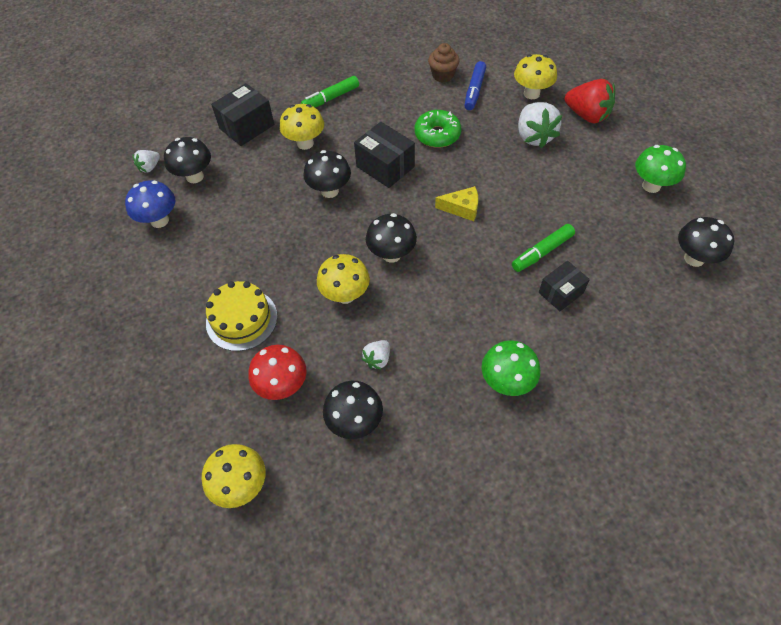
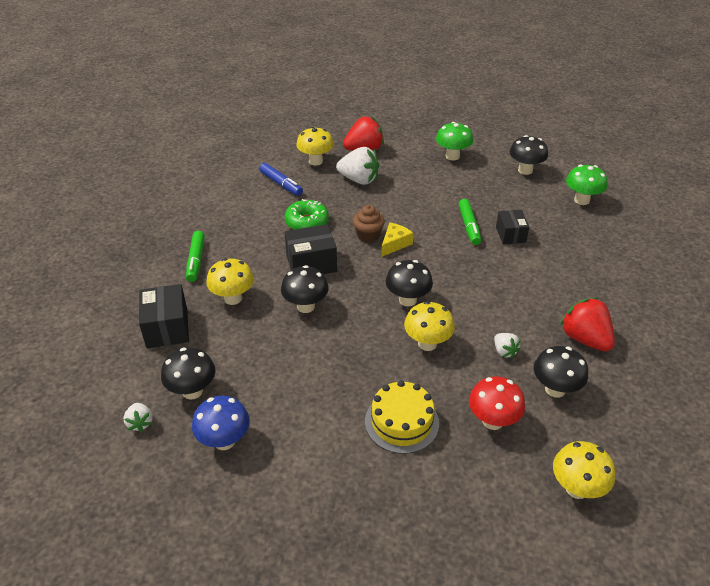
camera: 60 degrees left, 15 degrees down
(443, 75) = (245, 191): brown cupcake -> brown cupcake (368, 235)
(446, 423) = (585, 339): none -> red strawberry
(506, 382) = (568, 294): green mushroom -> green mushroom (581, 200)

